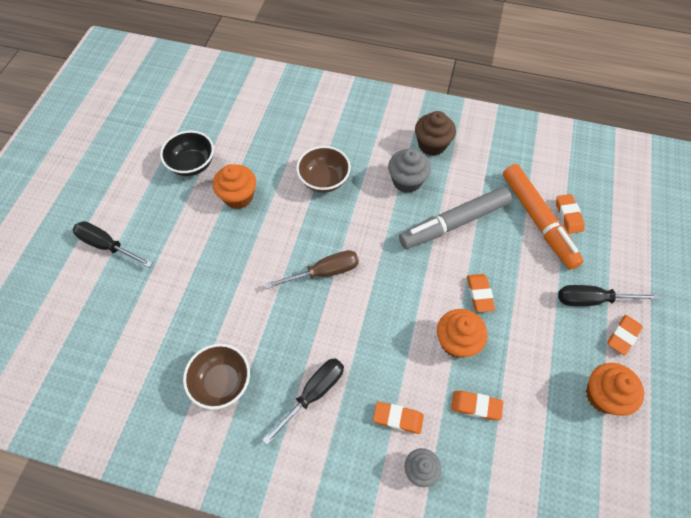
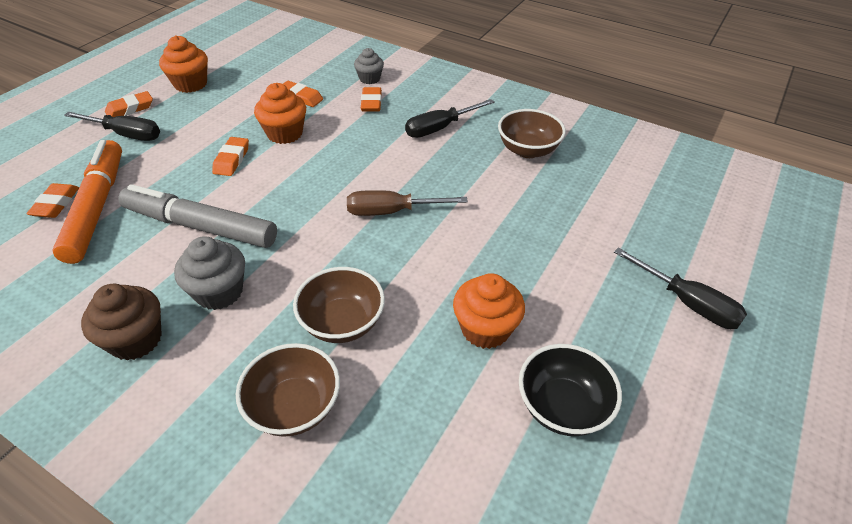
camera: 165 degrees left, 15 degrees down
(329, 134) = (294, 407): none -> brown bowl
(398, 418) = (371, 103): orange eraser -> orange eraser turned 60 degrees clockwise
(454, 223) = (200, 226): grey marker -> grey marker turned 150 degrees counterclockwise

